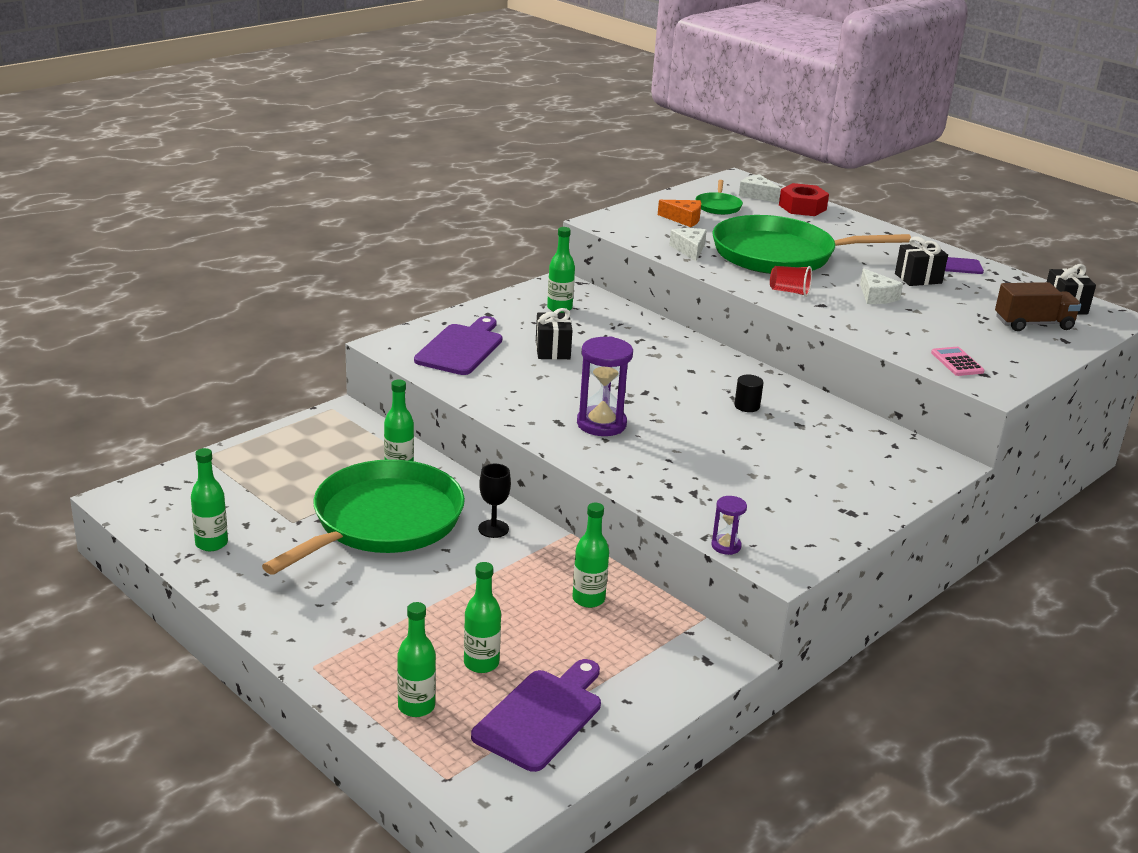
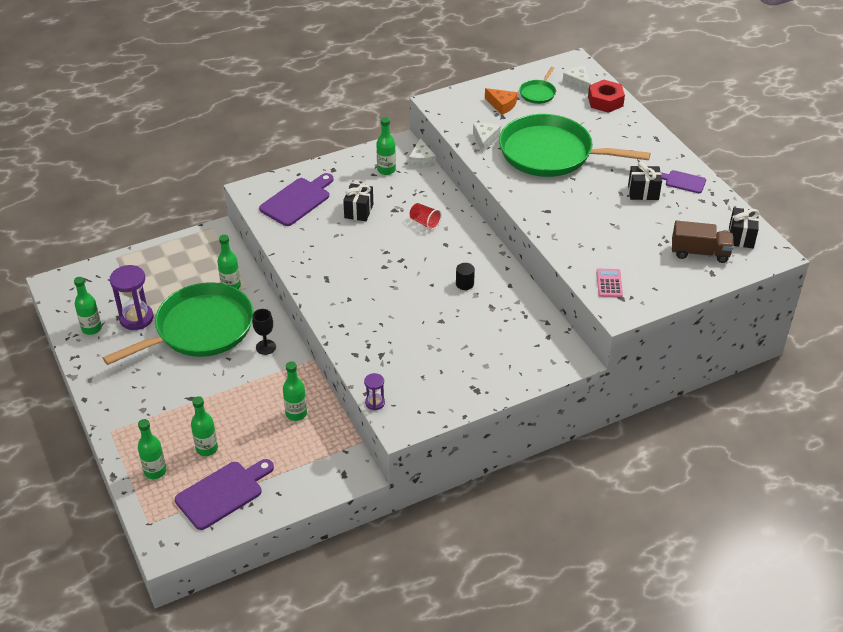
camera: 20 degrees right, 15 degrees up
(601, 424) = (354, 285): purple hourglass -> purple hourglass (136, 318)
(789, 292) = (532, 194): red cup -> red cup (425, 223)
(876, 296) = (596, 207): white cheese -> white cheese (421, 160)

